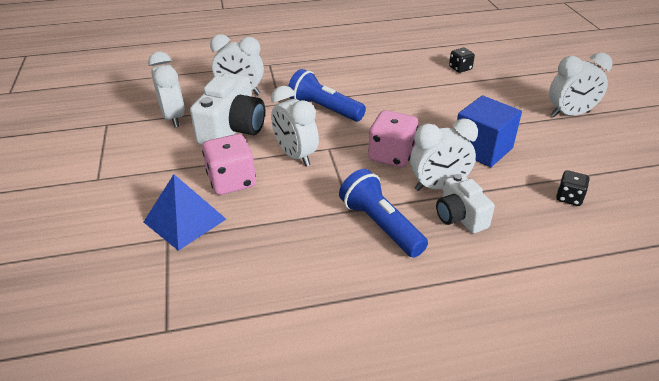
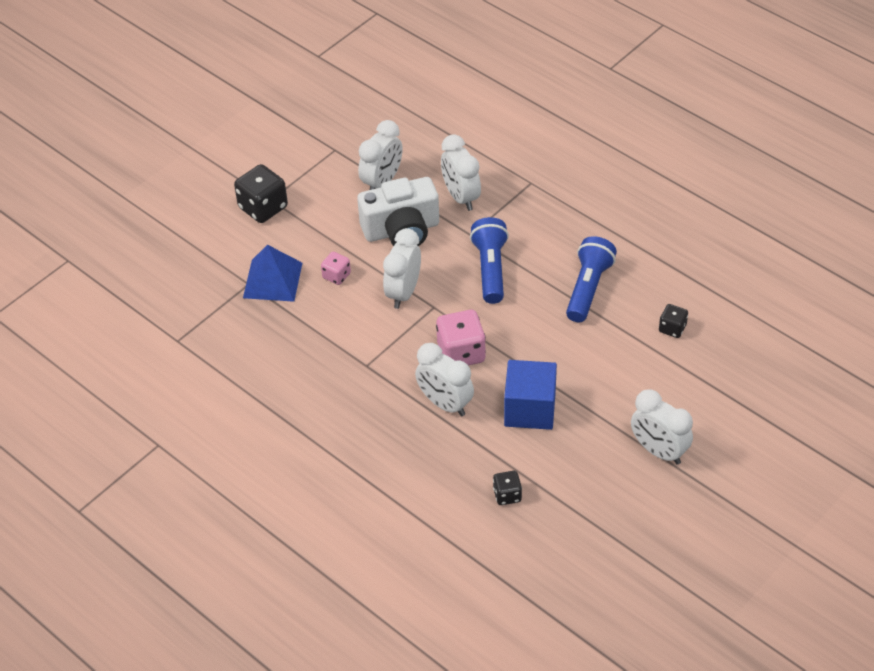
camera: 55 degrees right, 10 degrees up
(99, 187) = (263, 207): none -> black dice
(232, 181) = (336, 276): pink dice -> pink dice, size x0.56
(380, 225) = (364, 392): blue flashlight -> blue flashlight (588, 288)
(460, 216) = (417, 434): white camera -> none

